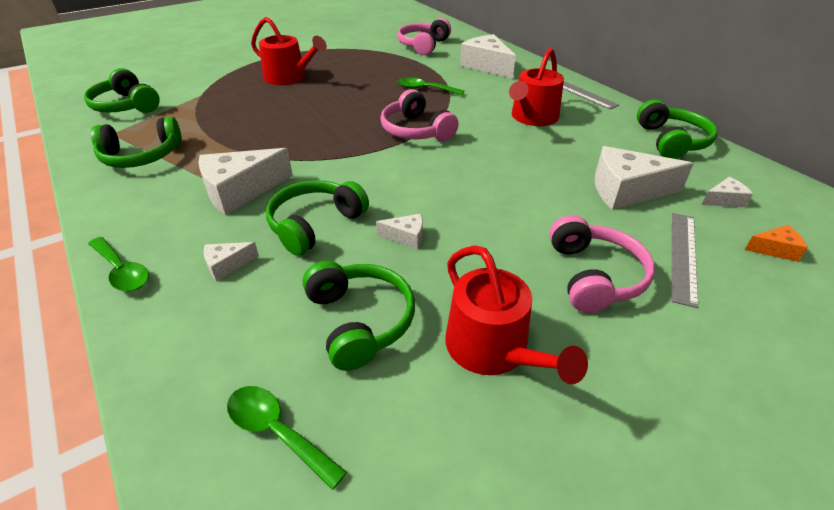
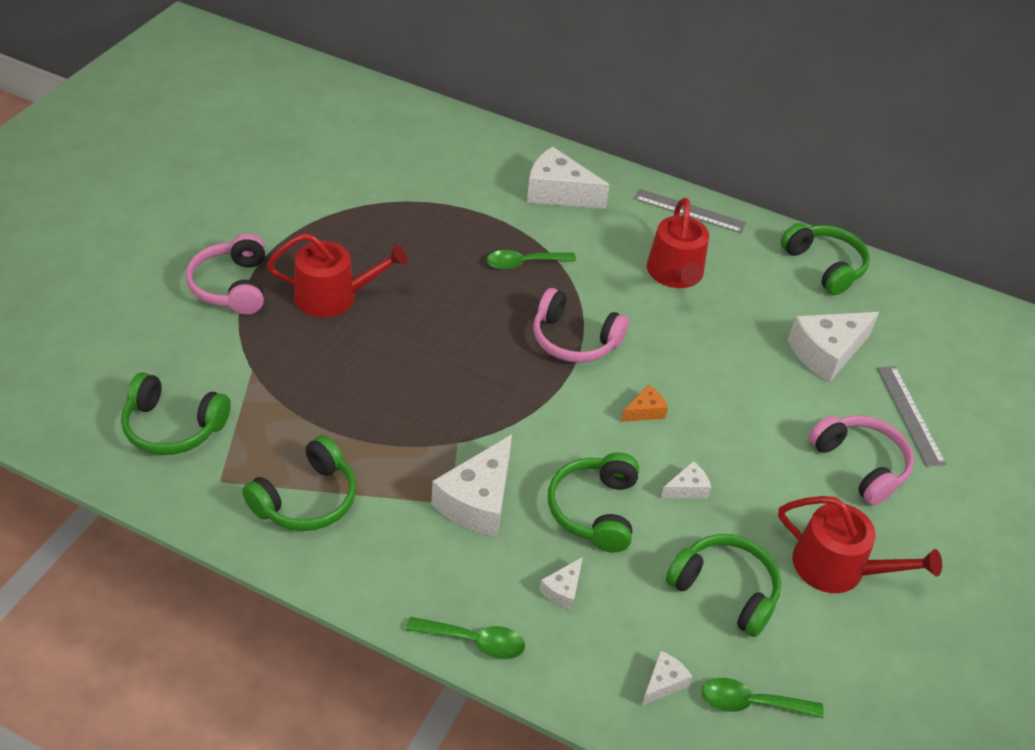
camera: 35 degrees left, 5 degrees up
(423, 45) = (445, 171): pink headphones -> pink headphones (231, 286)
(724, 200) = (906, 334): white cheese -> white cheese (663, 683)
(774, 249) = (967, 379): orange cheese -> orange cheese (645, 411)

